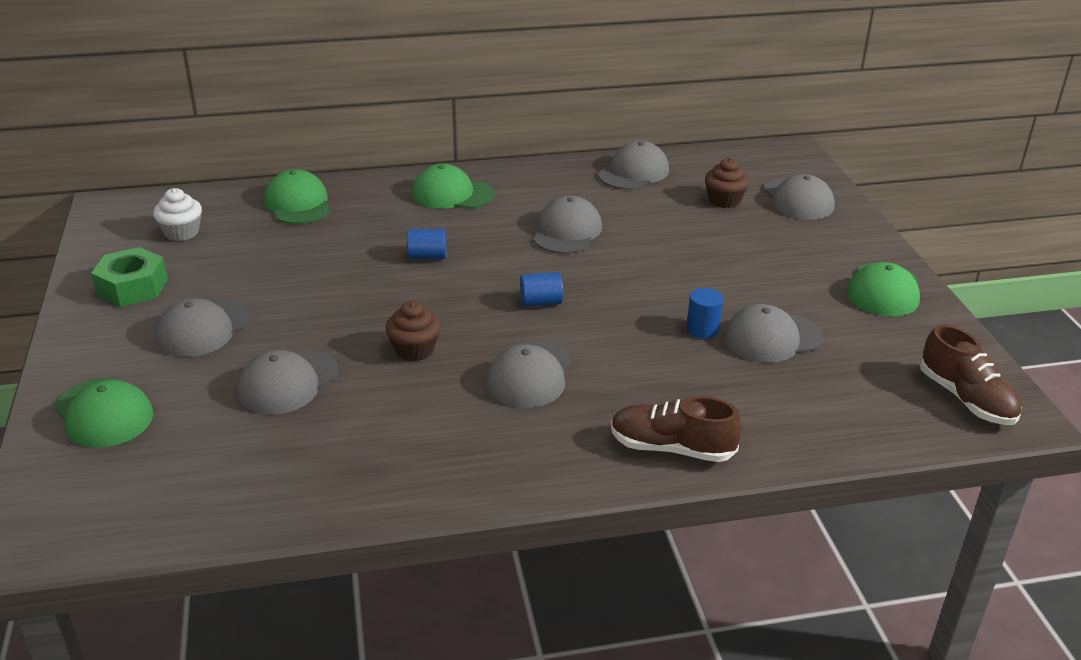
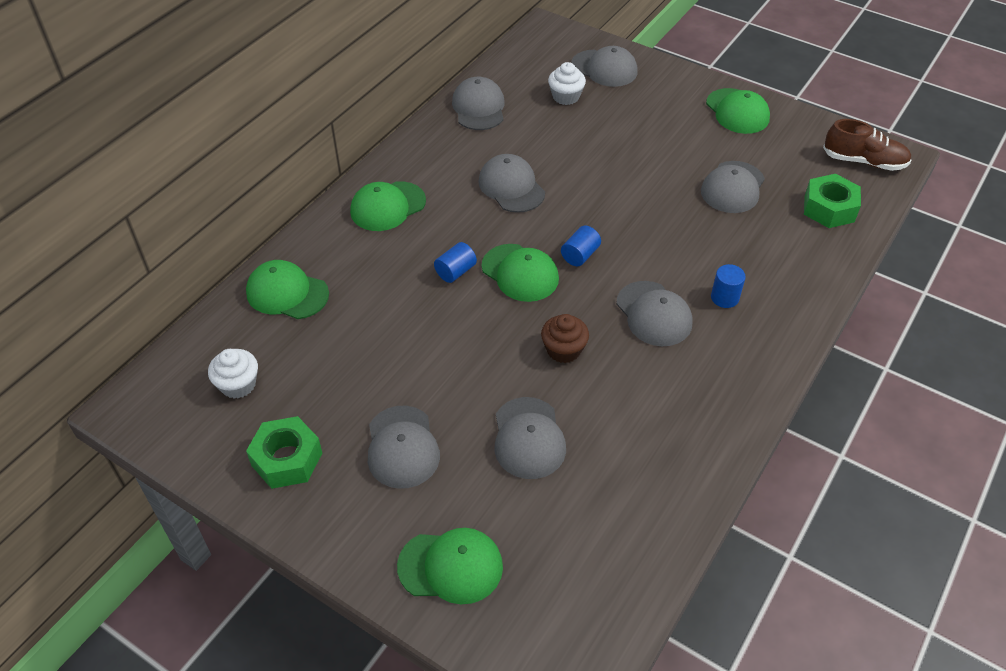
camera: 45 degrees left, 15 degrees up
(473, 285) = (520, 273): none -> green cap
(671, 448) = (790, 303): brown shoe -> none
(702, 329) = (692, 208): blue cylinder -> blue cylinder (724, 298)
(724, 200) = (566, 97): brown cupcake -> white cupcake
(851, 409) = (829, 208): none -> green nut

